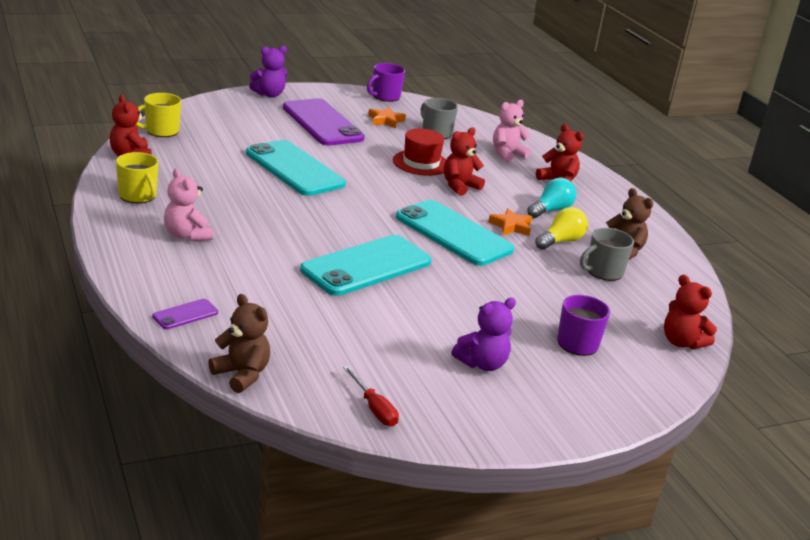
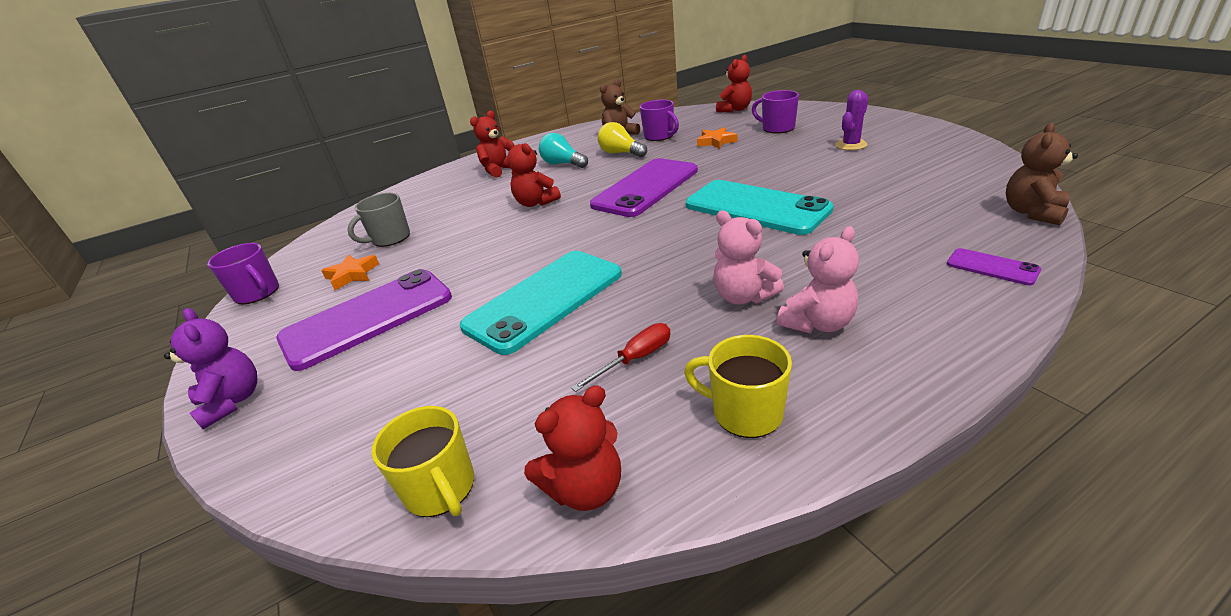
camera: 90 degrees left, 5 degrees up
(138, 196) = (745, 412): yellow mug -> yellow mug turned 105 degrees counterclockwise
(374, 408) = (973, 161): red screwdriver -> red screwdriver (635, 359)
(421, 163) = (484, 230): red hat -> none
(453, 233) = (645, 188): turquoise phone -> purple phone
(482, 364) = (851, 145): purple teddy bear -> purple cactus
(507, 154) = (441, 197): pink teddy bear -> pink teddy bear (743, 296)
(511, 226) = (608, 171): orange star -> orange star (716, 142)
(603, 272) = (659, 136): grey mug -> purple mug

